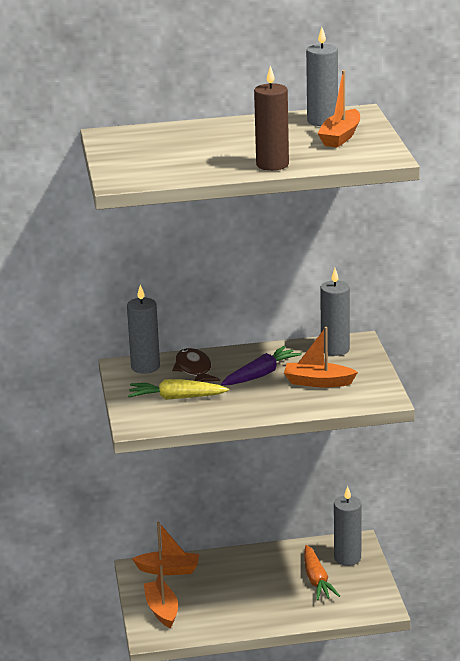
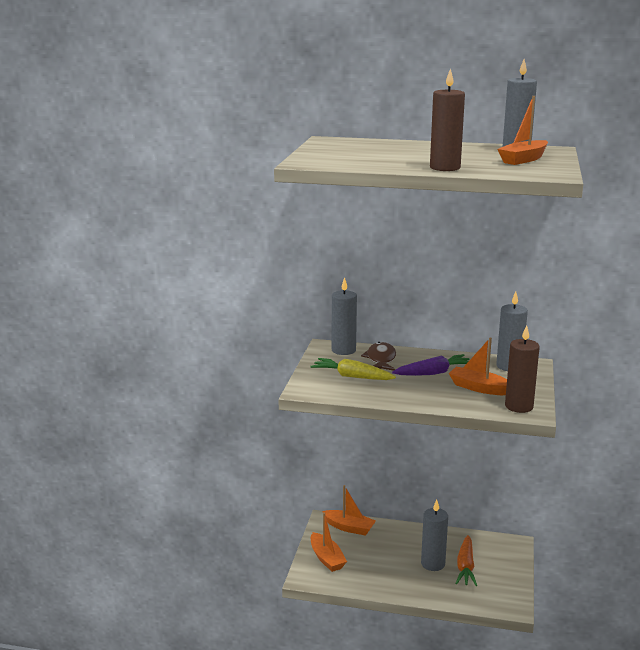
camera: 20 degrees right, 5 degrees down
(162, 610) = (326, 558): orange boat -> orange boat turned 150 degrees clockwise
(347, 558) = (500, 555): grey candle -> grey candle (433, 564)
(369, 395) = (519, 406): none -> brown candle

